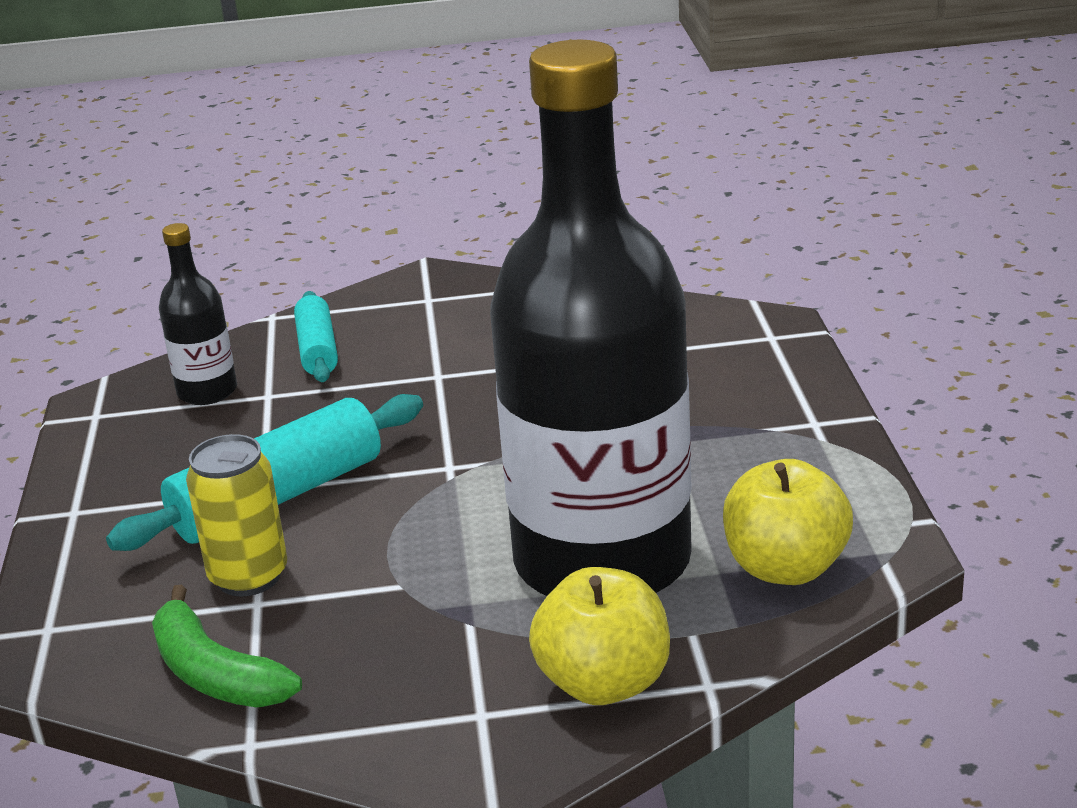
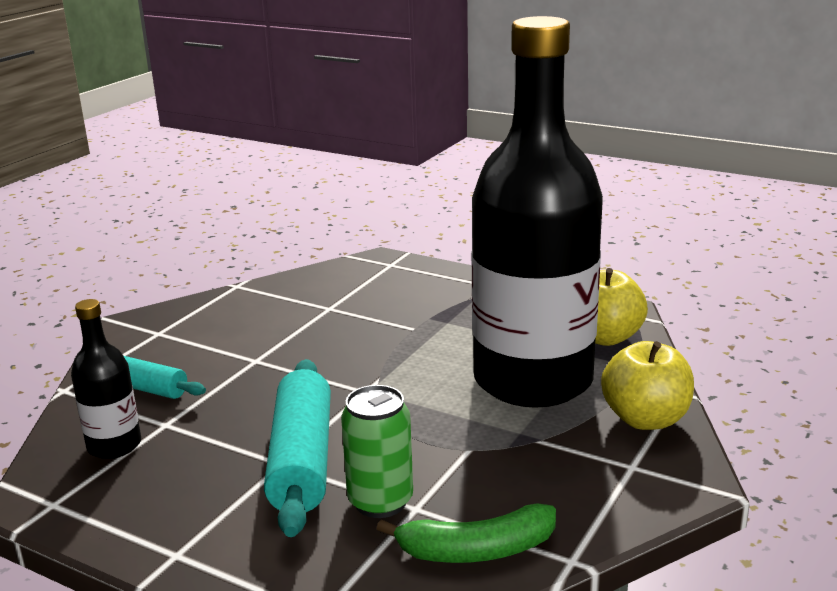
camera: 55 degrees left, 5 degrees down
(249, 576) = (380, 501): yellow can -> green can

